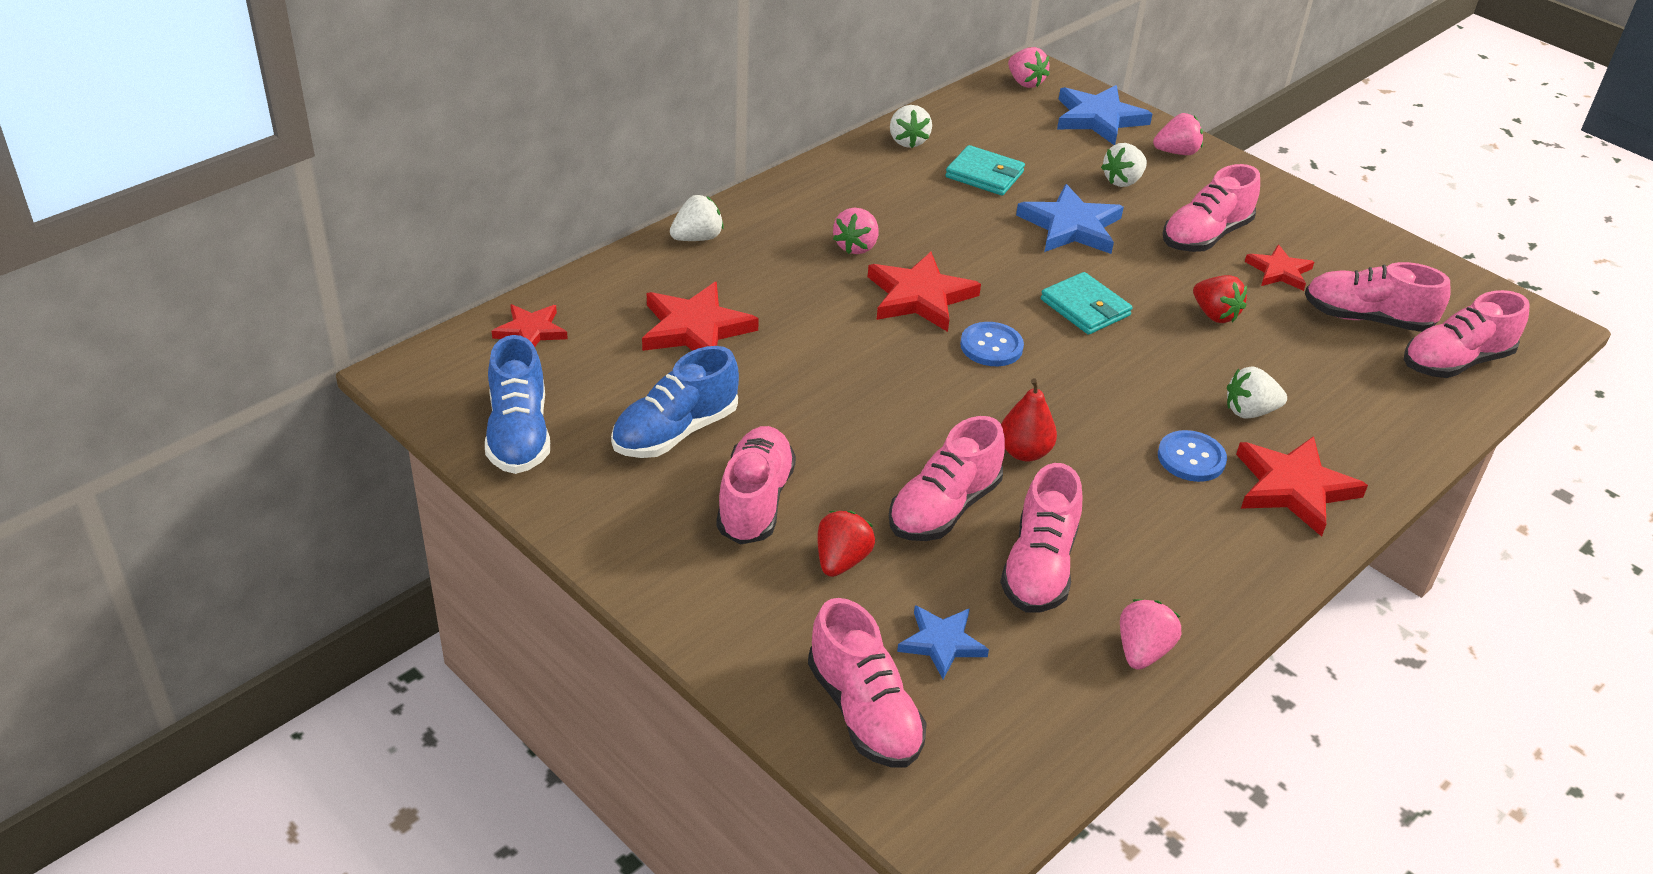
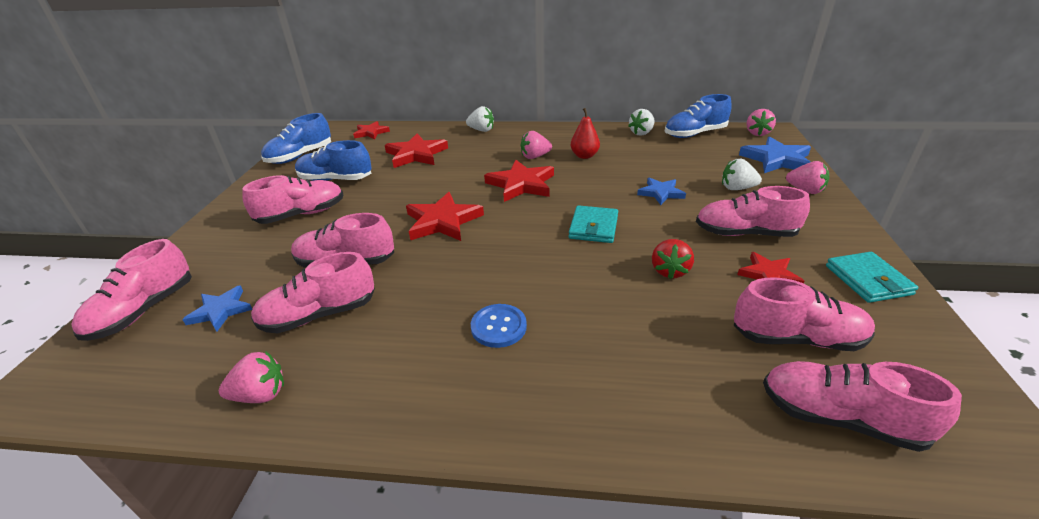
camera: 55 degrees right, 5 degrees down
(841, 561) = (273, 253): red strawberry -> none
(966, 114) = (695, 134): none -> blue shoe
(984, 175) = (655, 157): turquoise wallet -> turquoise wallet (868, 280)
(991, 346) = (510, 217): blue button -> none
(1024, 452) = (426, 265): red pear -> red pear (584, 156)
(1071, 226) = (660, 193): blue star -> blue star, size x0.61
(1250, 411) = (587, 330): white strawberry -> none
(1293, 488) = (524, 391): red star -> red star (442, 221)
(1367, 319) = (797, 338): pink shoe -> pink shoe turned 120 degrees clockwise

